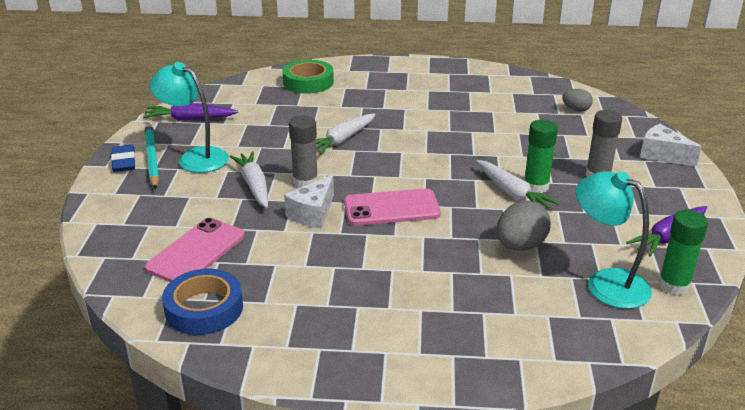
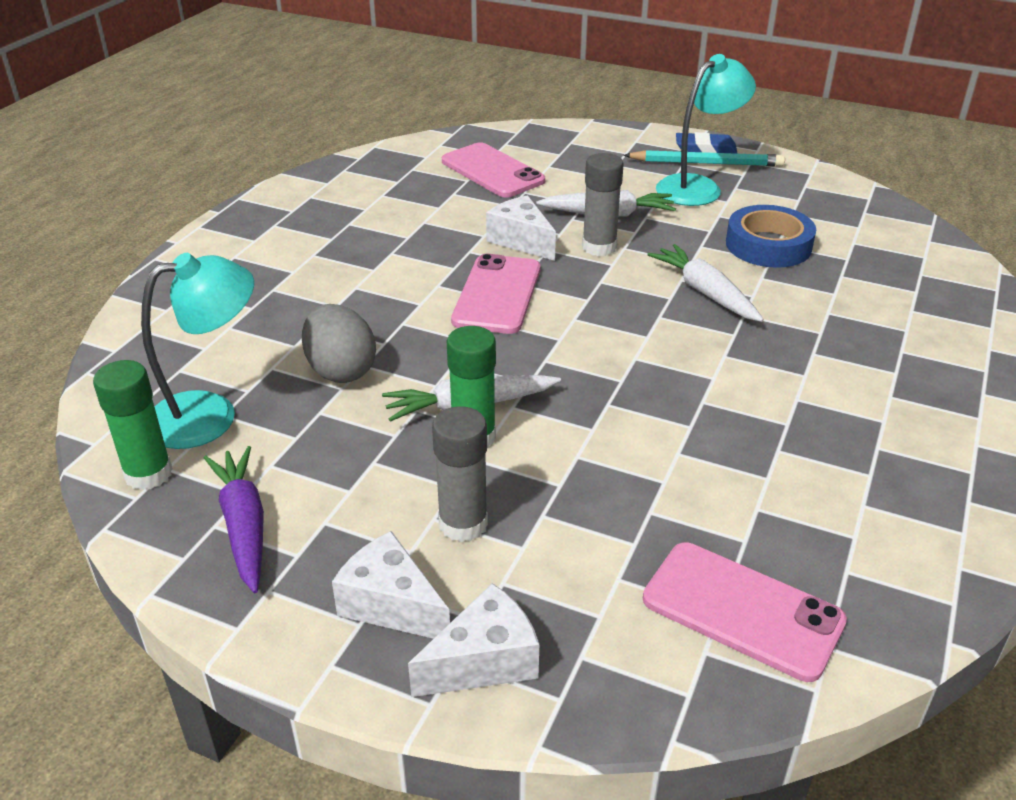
camera: 110 degrees right, 5 degrees up
(189, 119) = (810, 192): purple carrot -> none
(204, 308) = (398, 167): blue tape -> blue tape (768, 245)
(308, 82) = (933, 298): green tape -> none
(576, 110) = (742, 610): grey egg -> pink phone
(662, 182) = (391, 605): none -> white cheese

